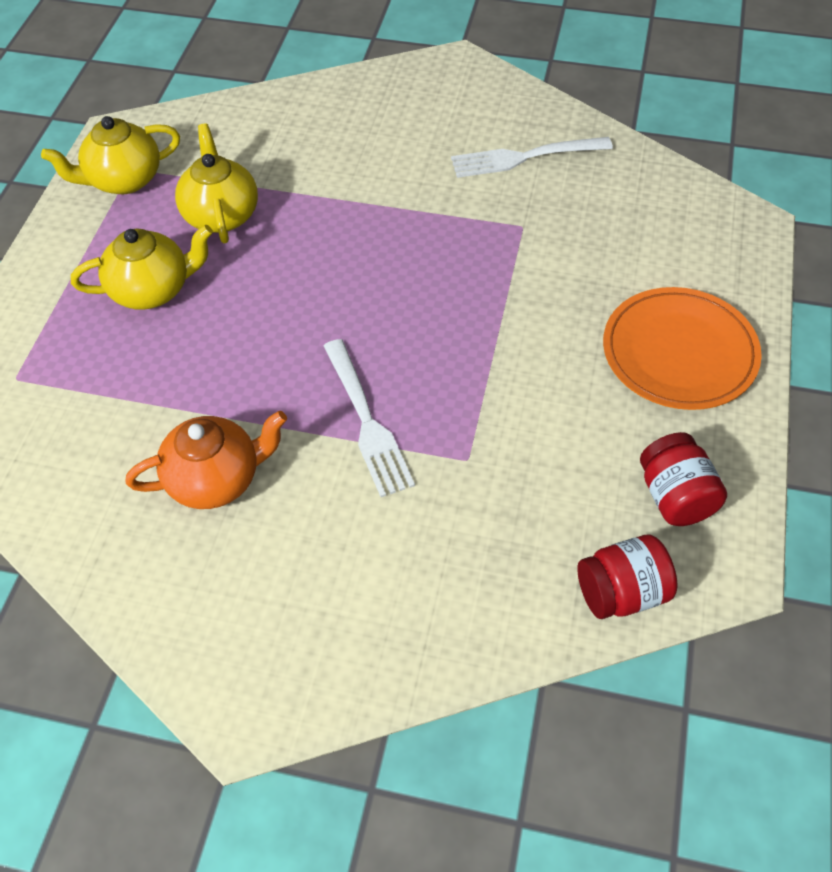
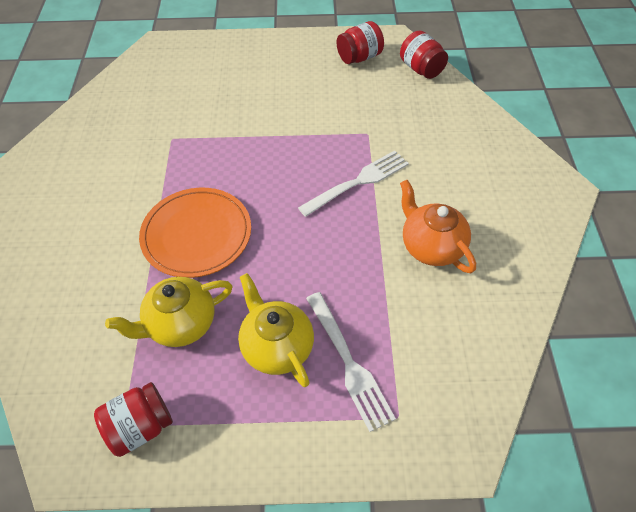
camera: 105 degrees left, 0 degrees up
(124, 180) = (140, 426): yellow teapot -> red jar
(526, 157) = (99, 147): white fork -> white fork (348, 362)
(679, 352) = (264, 63): orange plate -> orange plate (197, 234)

